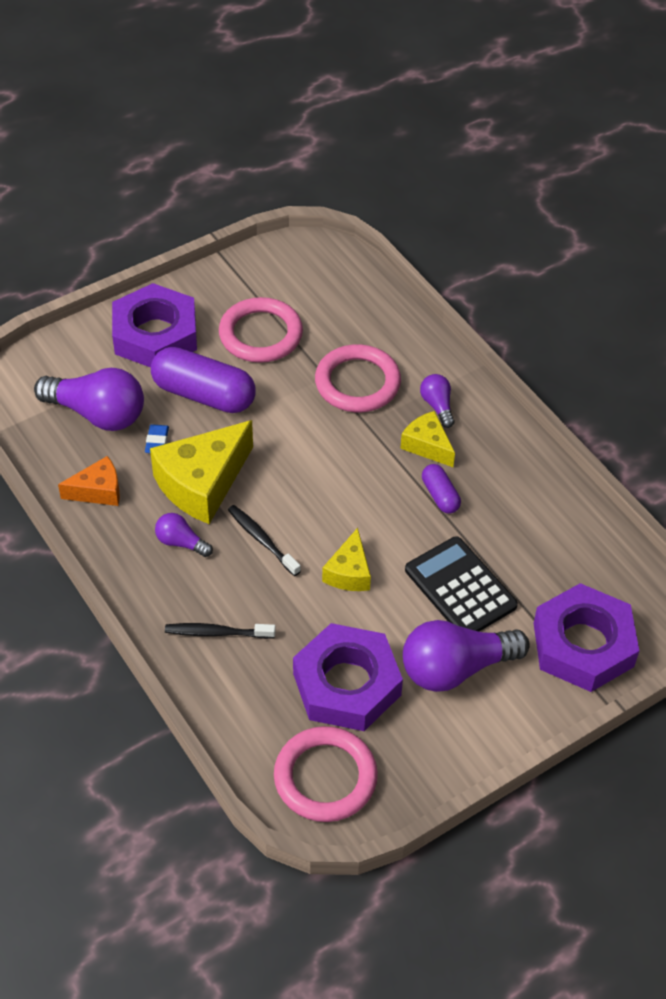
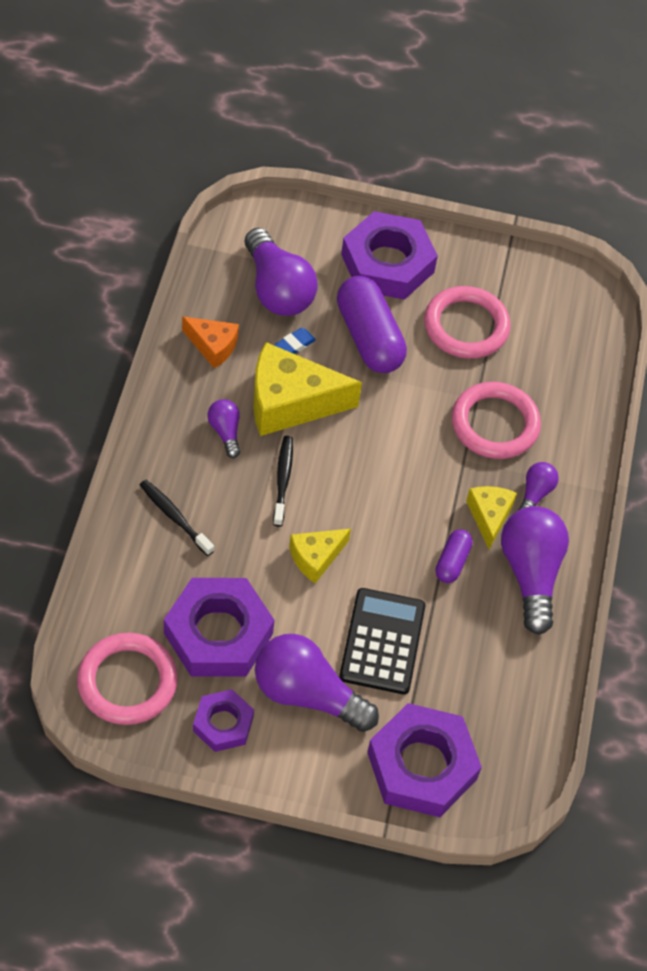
camera: 40 degrees right, 5 degrees up
(425, 742) = (223, 724): none -> purple nut
(497, 460) = (530, 574): none -> purple light bulb

